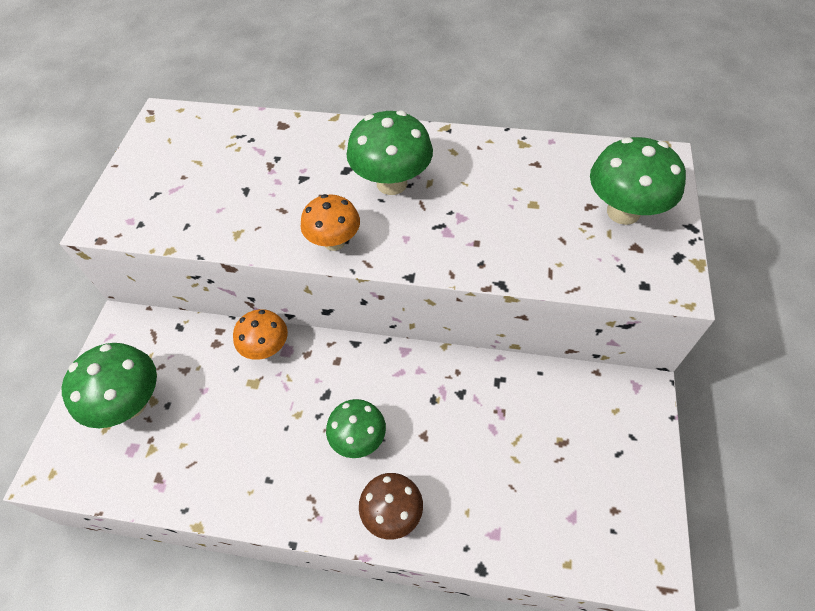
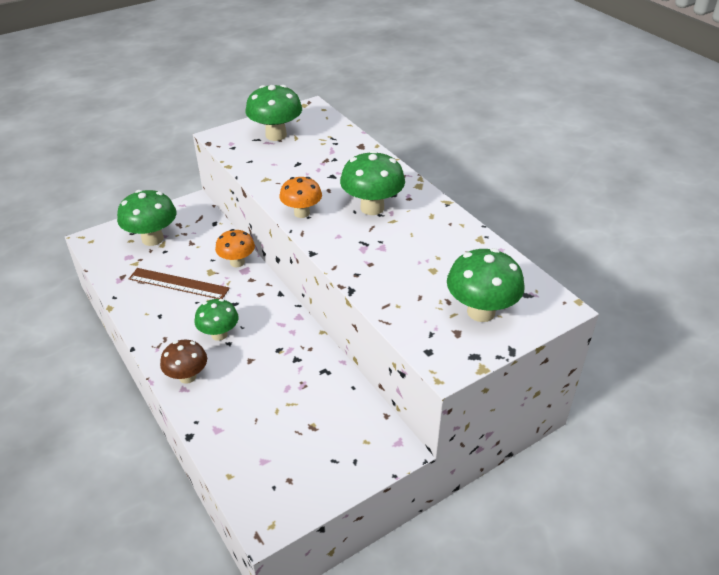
camera: 45 degrees right, 15 degrees down
(171, 174) = (276, 135): none -> green mushroom
(237, 426) = (178, 283): none -> brown ruler

